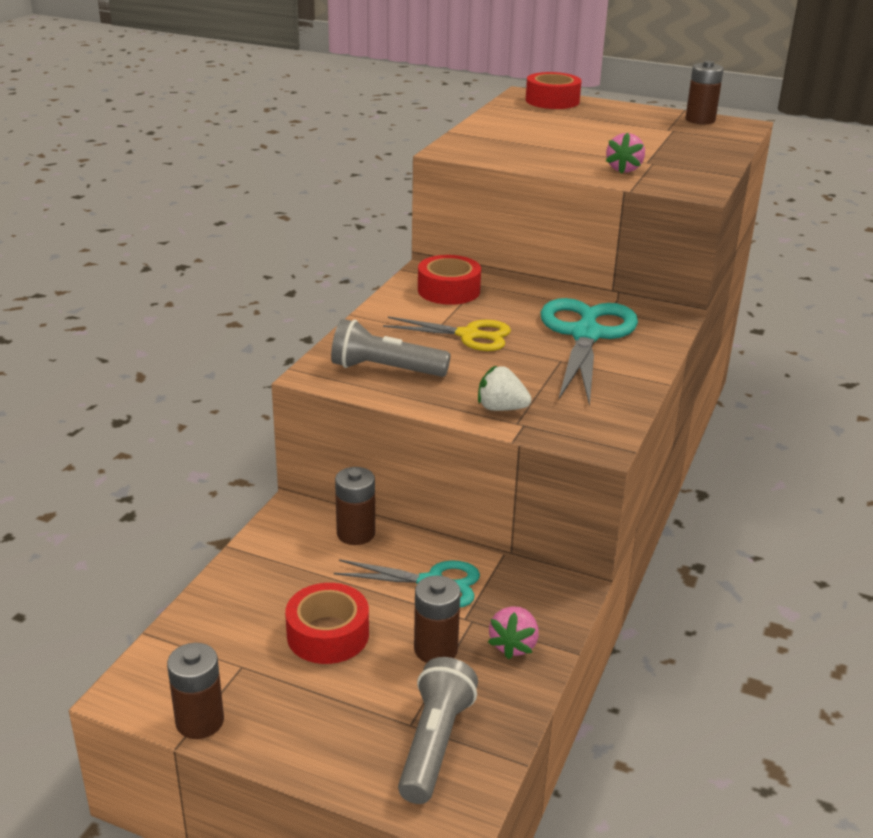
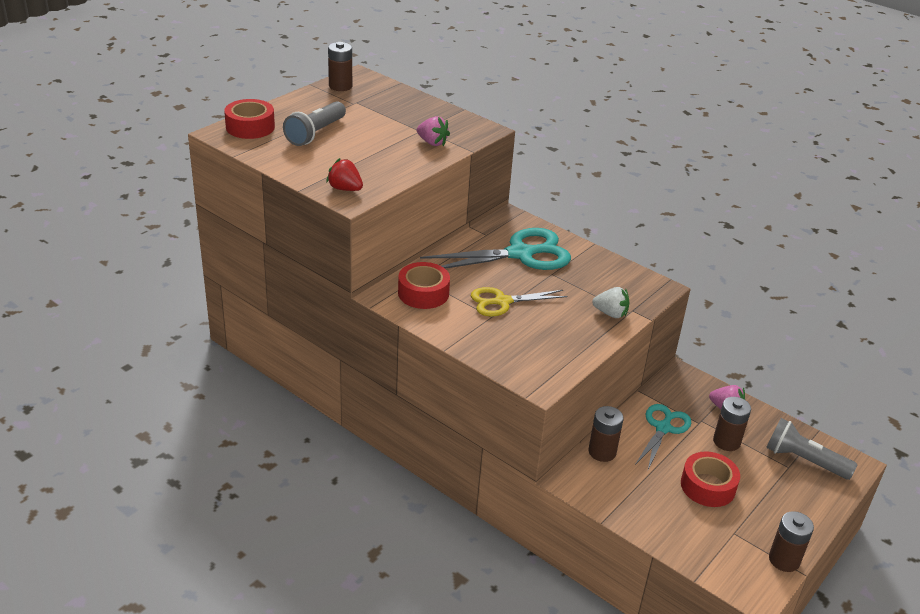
camera: 75 degrees left, 5 degrees up
(385, 369) = (543, 351): grey flashlight -> grey flashlight (315, 133)
(468, 335) = (502, 302): yellow scissors -> yellow scissors turned 135 degrees counterclockwise
(470, 146) = (345, 189): none -> red strawberry
(501, 408) = (610, 313): white strawberry -> white strawberry turned 105 degrees counterclockwise
(586, 335) = (520, 254): turquoise scissors -> turquoise scissors turned 135 degrees clockwise

